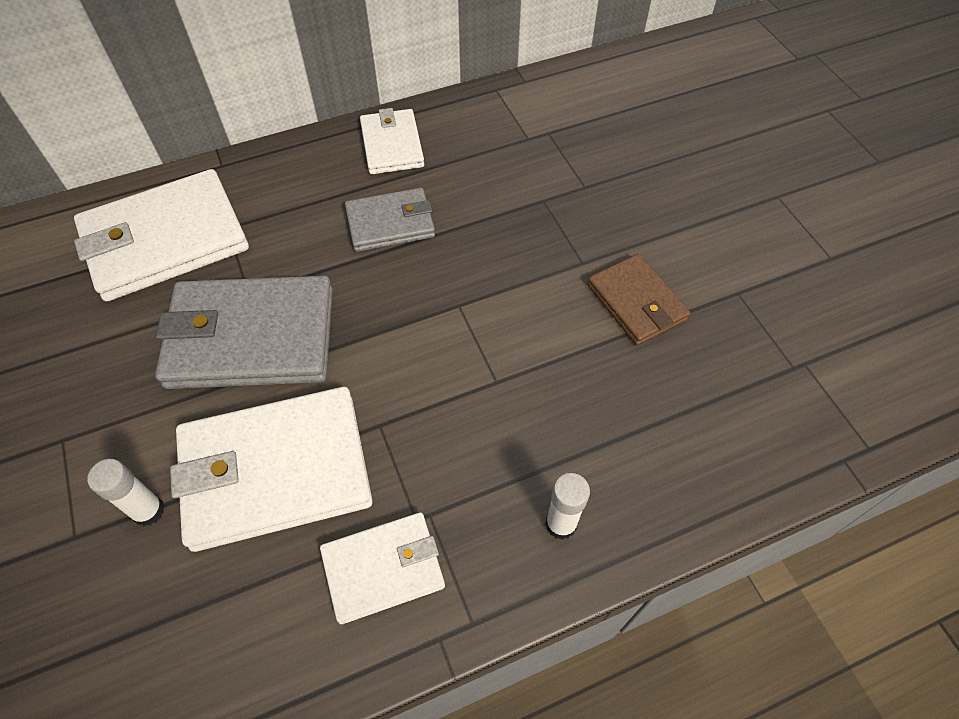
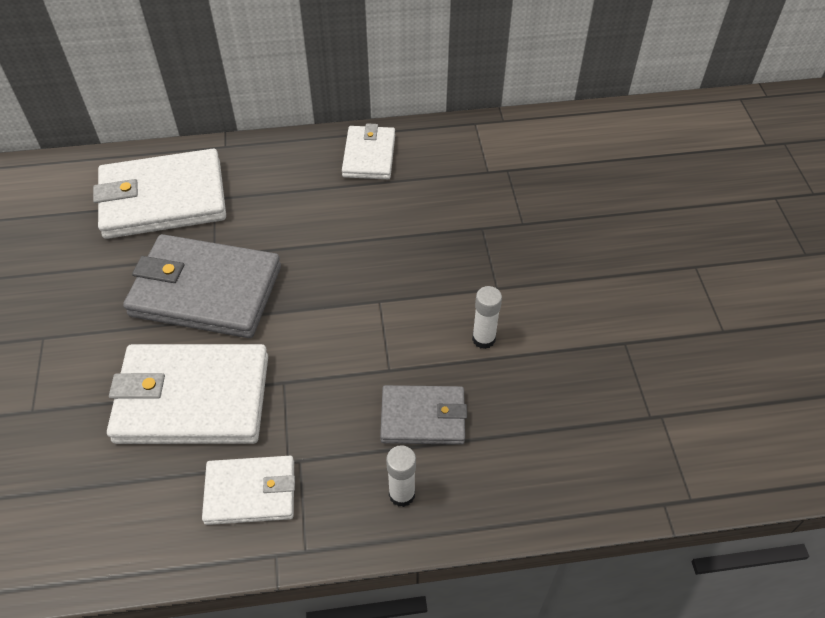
camera: 15 degrees right, 5 degrees down
(148, 511) = (90, 405): white glue stick -> white glue stick (483, 339)
(390, 223) = (346, 221): grey wallet -> grey wallet (423, 417)
(636, 302) = (531, 331): brown wallet -> none

